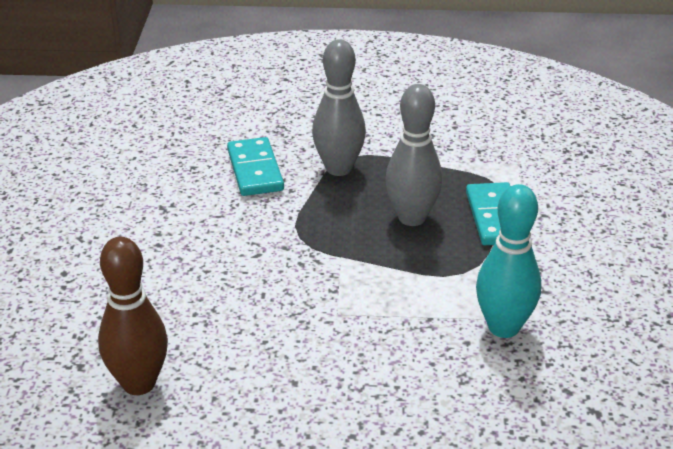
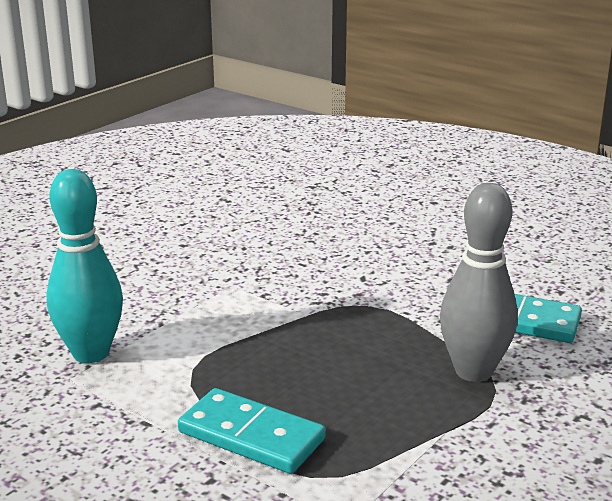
camera: 125 degrees right, 10 degrees down
(139, 383) = (265, 197): brown bowling pin -> none
(412, 218) = (320, 378): grey bowling pin -> none

